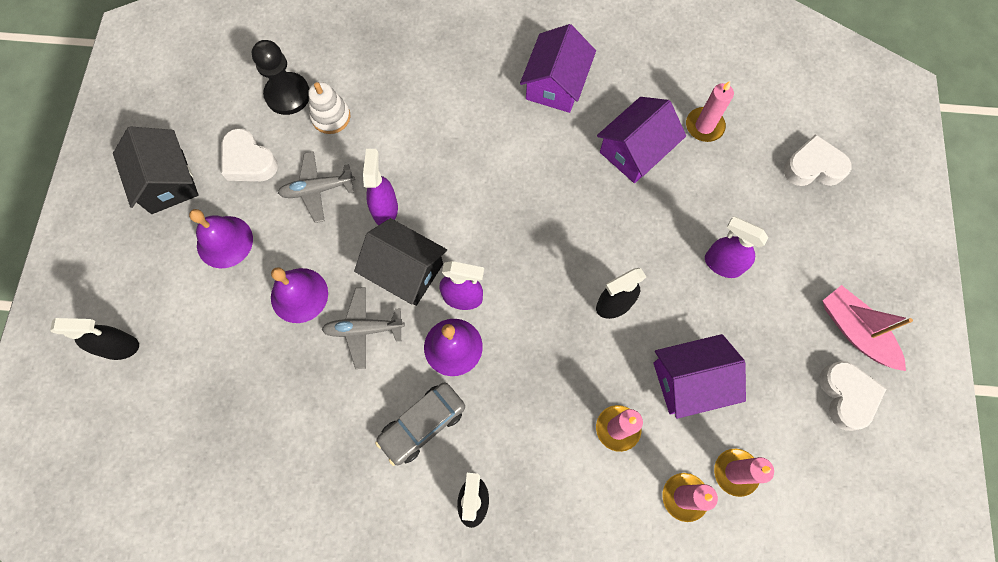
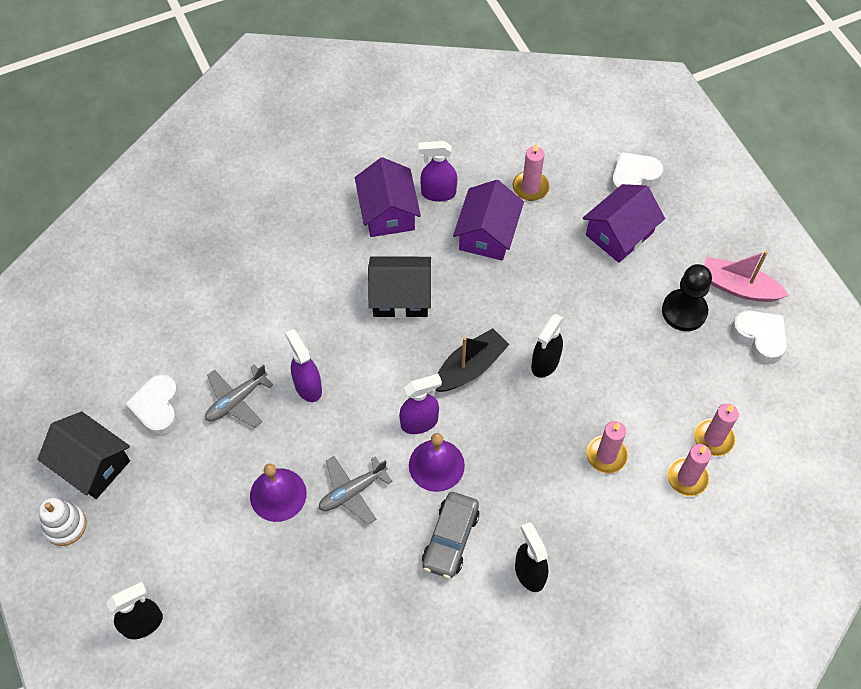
camera: 30 degrees left, 10 degrees down
(224, 242) = (181, 486): purple bell -> none
(249, 161) = (157, 408): white heart -> white heart turned 75 degrees clockwise
(288, 95) = (156, 335): black pawn -> black pawn (684, 311)
(331, 117) = (208, 334): white stacking toy -> white stacking toy (65, 525)
(405, 271) = (357, 426): black house -> black house (400, 297)
(540, 270) = (470, 367): none -> black boat
(690, 381) = (639, 389): purple house -> purple house (619, 234)
(722, 264) = (609, 288): purple spray bottle -> purple spray bottle (438, 193)

